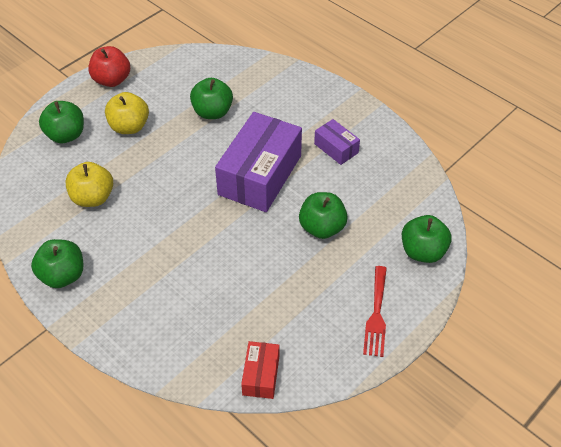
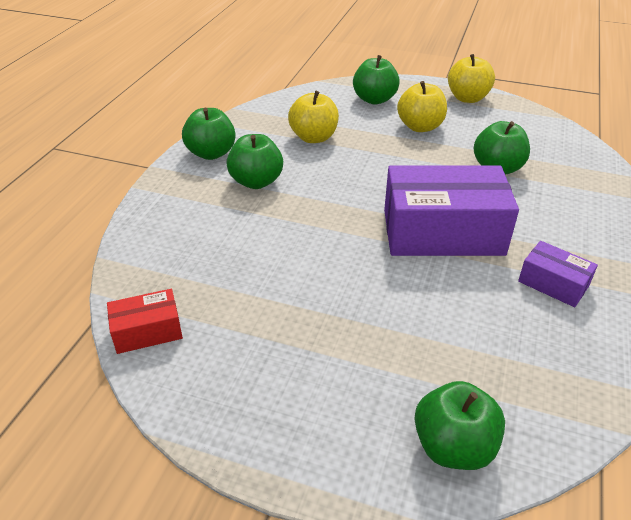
camera: 65 degrees right, 10 degrees down
(112, 80) = (467, 98): red apple -> yellow apple
(322, 228) = (407, 314): green apple -> green apple (256, 181)
(336, 148) = (553, 284): purple box -> purple box turned 75 degrees counterclockwise
(376, 315) = (297, 422): red fork -> none

